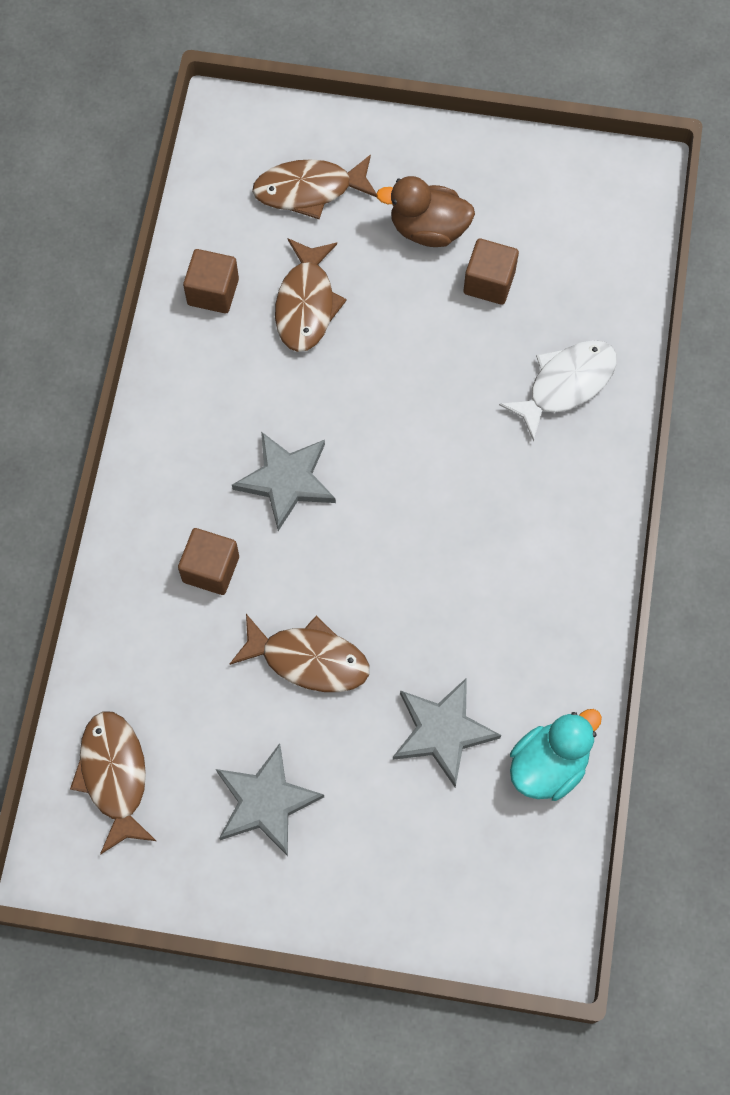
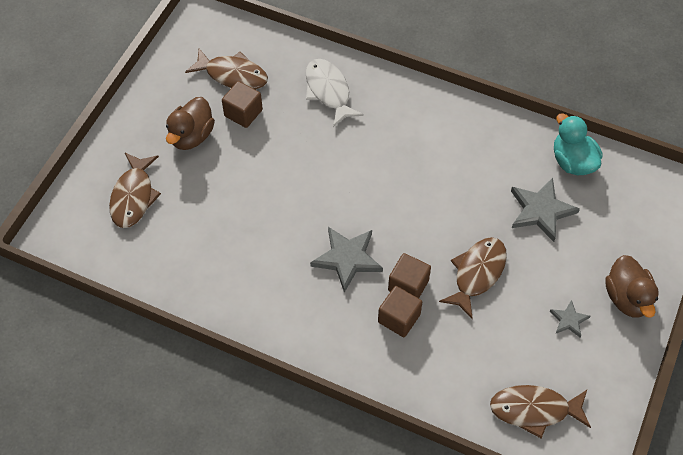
camera: 75 degrees left, 10 degrees down
(213, 292) = (189, 272): brown cube -> brown cube (408, 285)
(266, 802) = (569, 320): grey star -> grey star, size x0.54
(306, 304) = (220, 218): brown fish -> brown fish (233, 75)
(324, 882) = (627, 298): none -> brown duck

